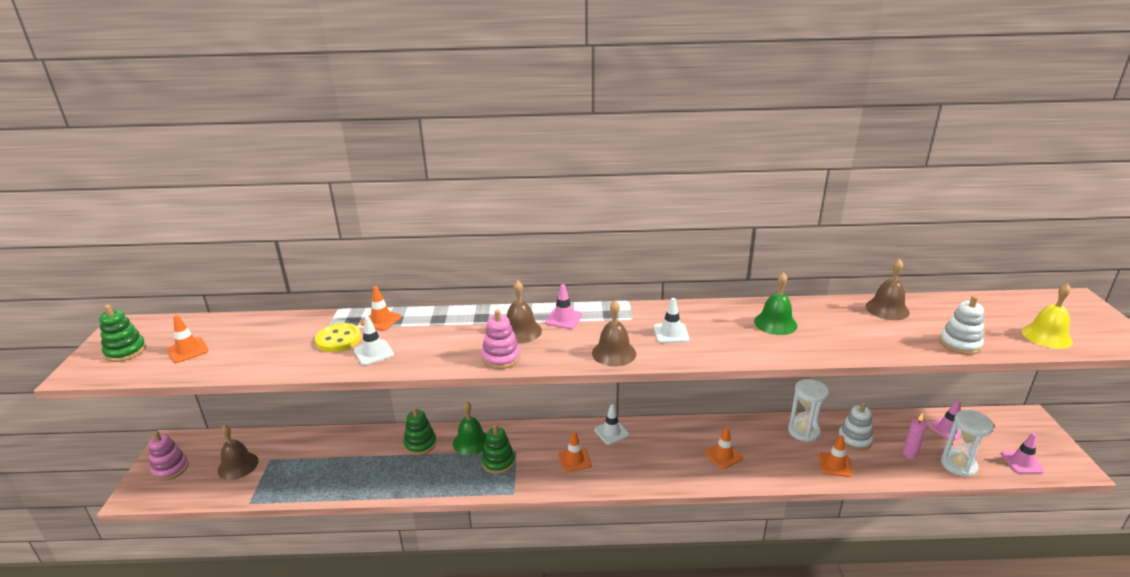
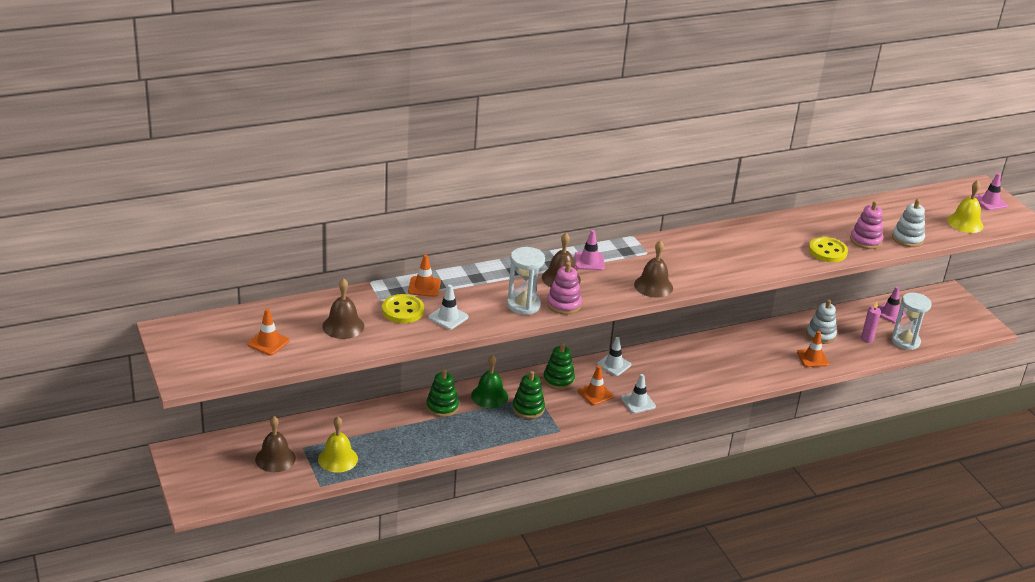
camera: 25 degrees left, 5 degrees up
(125, 351) = (205, 353): green stacking toy -> green stacking toy (558, 380)
(171, 469) = (207, 474): pink stacking toy -> pink stacking toy (865, 240)
(288, 478) = (338, 459): none -> yellow bell
(671, 333) = (688, 261): white traffic cone -> white traffic cone (638, 402)
(723, 455) = (720, 367): orange traffic cone -> none
(775, 323) = (765, 240): green bell -> none
(803, 431) = (777, 335): white hourglass -> white hourglass (523, 305)
(846, 344) = (827, 251): none -> yellow button
(887, 309) = (845, 215): brown bell -> brown bell (343, 326)
(1022, 462) = (950, 331): pink traffic cone -> pink traffic cone (990, 202)

